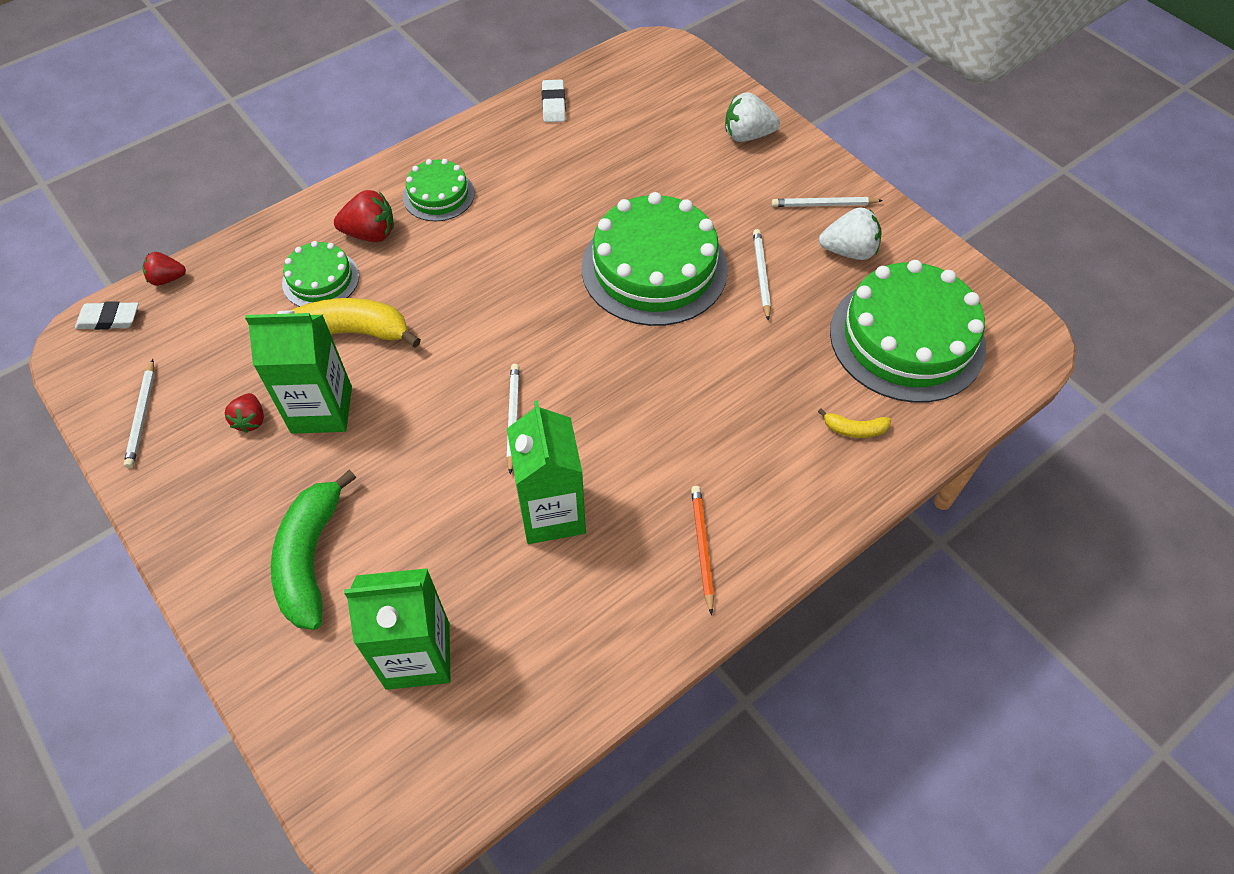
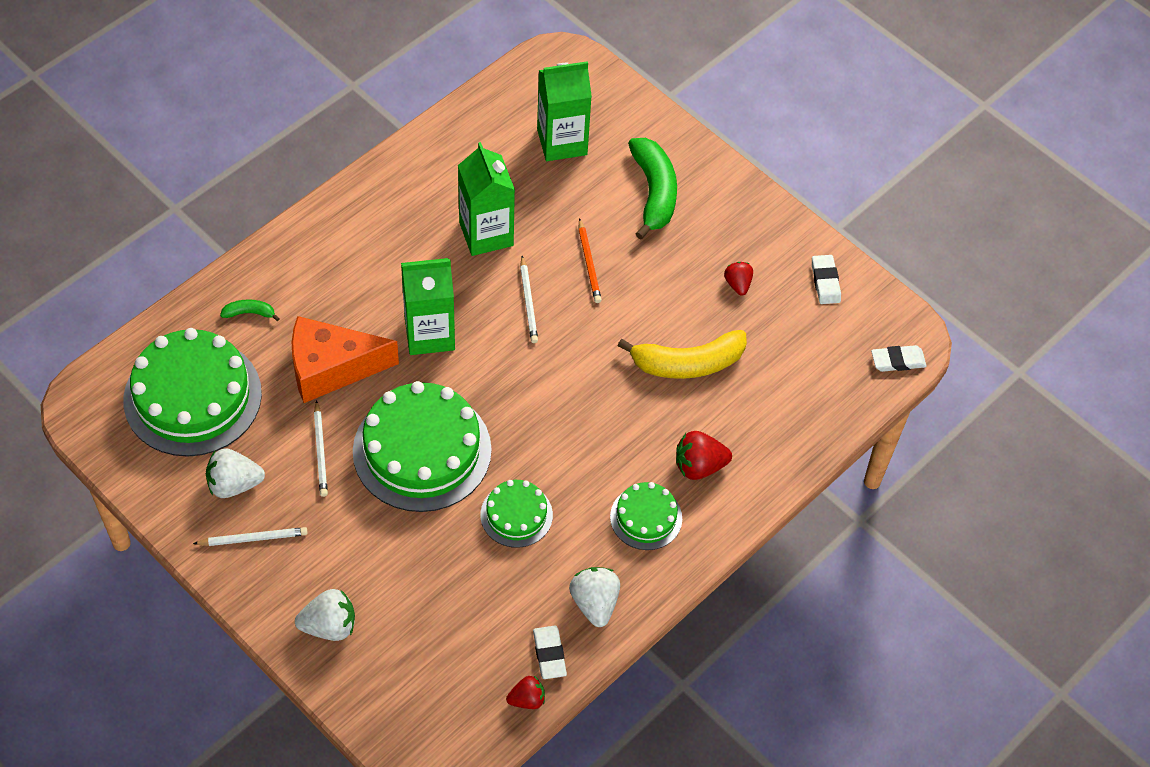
camera: 170 degrees right, 0 degrees up
(142, 415) = (825, 282): white pencil -> white eraser
(167, 279) = (867, 403): red strawberry -> red strawberry (527, 699)
(321, 279) = (728, 413): green cake -> green cake (516, 515)
(321, 409) = (684, 297): green carton -> green carton (429, 334)
(505, 135) = (594, 603): none -> white strawberry
(702, 548) = (372, 219): orange pencil -> orange pencil (589, 263)
(752, 357) = (331, 368): none -> orange cheese
(854, 429) = (249, 313): yellow banana -> green banana

